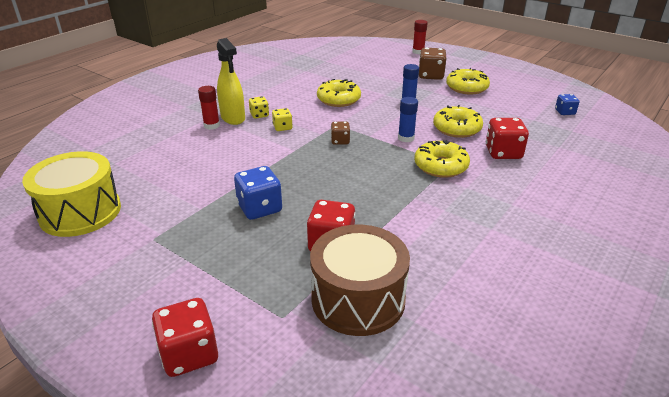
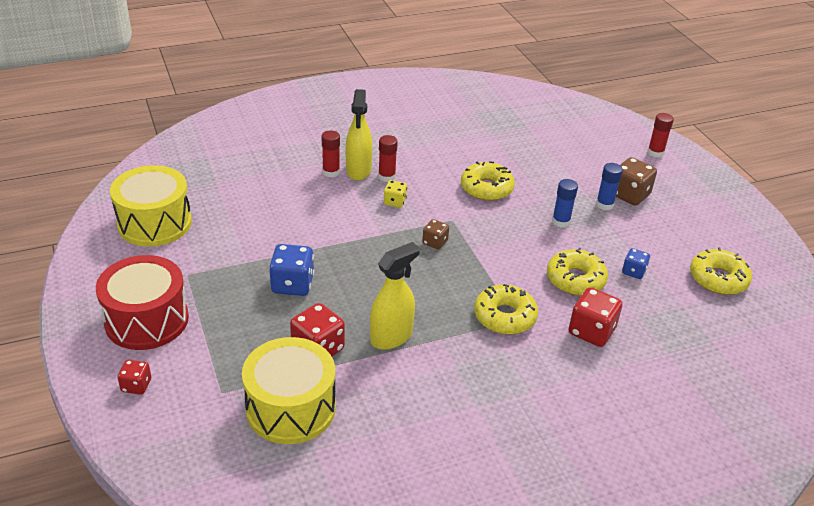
camera: 30 degrees right, 5 degrees up
(146, 292) = (147, 320): none -> red drum
(189, 354) = (136, 385): red dice -> red dice, size x0.58
(259, 115) = (387, 177): yellow dice -> red glue stick
(358, 299) = (291, 408): brown drum -> yellow drum
(379, 211) = (391, 337): none -> yellow spray bottle
(406, 138) = (506, 268): blue glue stick -> blue glue stick (604, 204)
(466, 88) = (654, 229): yellow donut -> yellow donut (718, 279)
(565, 112) = (736, 313): blue dice -> blue dice (633, 272)

